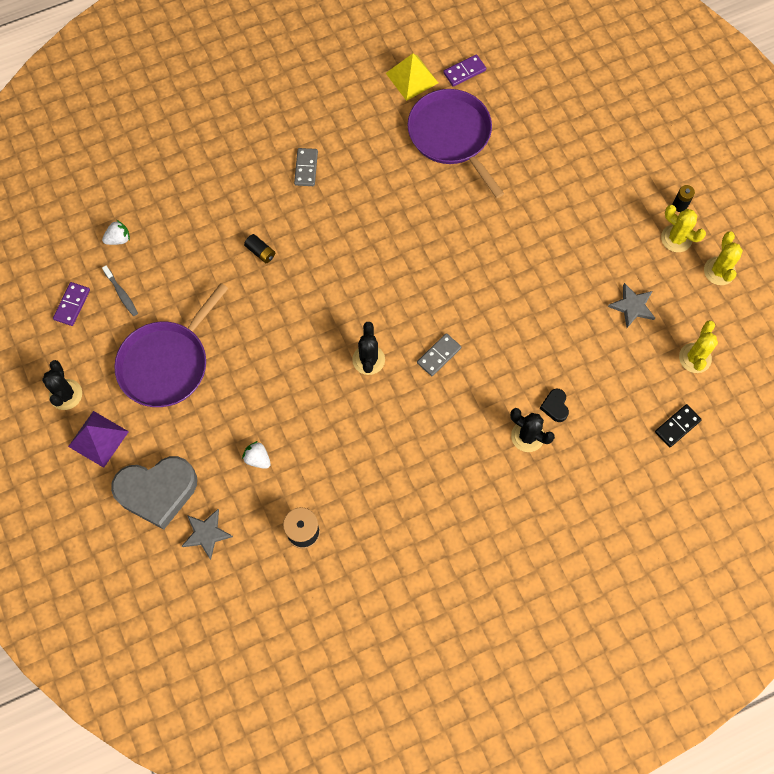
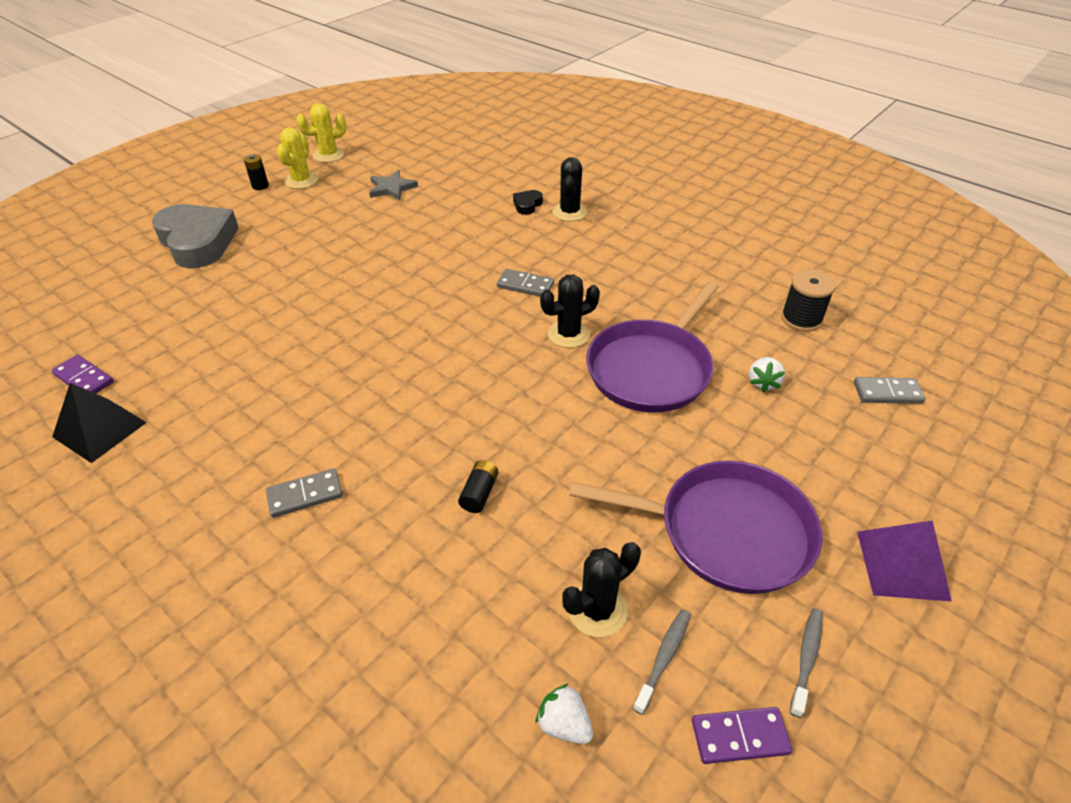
camera: 115 degrees left, 25 degrees down
(66, 394) = (887, 651): black cactus -> black cactus (597, 610)
(84, 355) = (806, 658): none -> grey toothbrush
(157, 492) = (894, 460): grey heart -> grey heart (198, 242)
(206, 534) = (887, 393): grey star -> grey domino
(412, 78) = (99, 429): yellow pyramid -> black pyramid
(452, 136) = (205, 359): purple pan -> purple pan (651, 368)
(555, 406) = (527, 205): black heart -> black heart turned 150 degrees clockwise
(677, 426) = (498, 147): black domino -> none
(695, 358) = (426, 151): yellow cactus -> none

